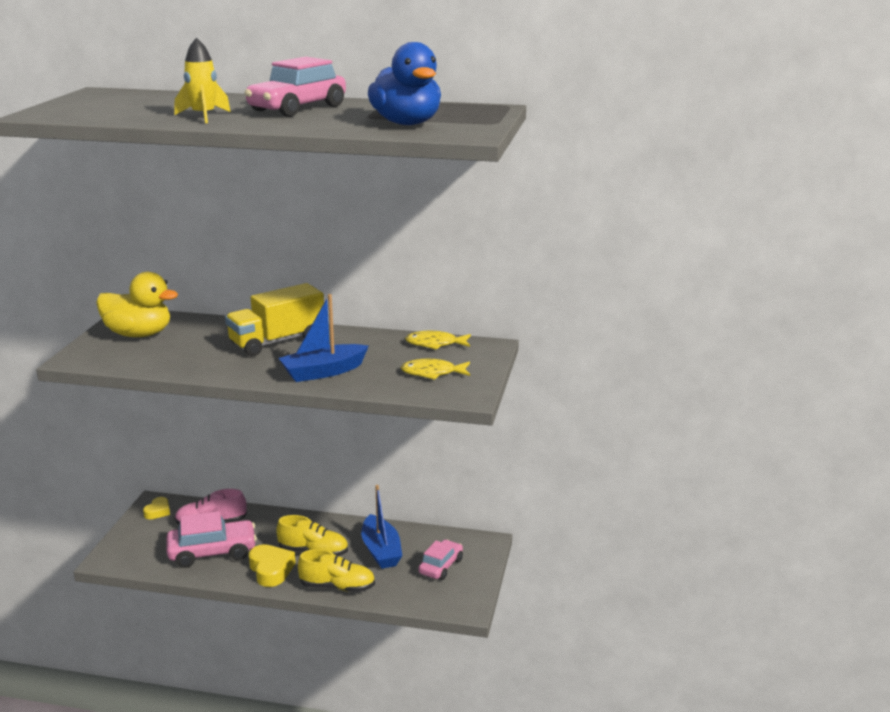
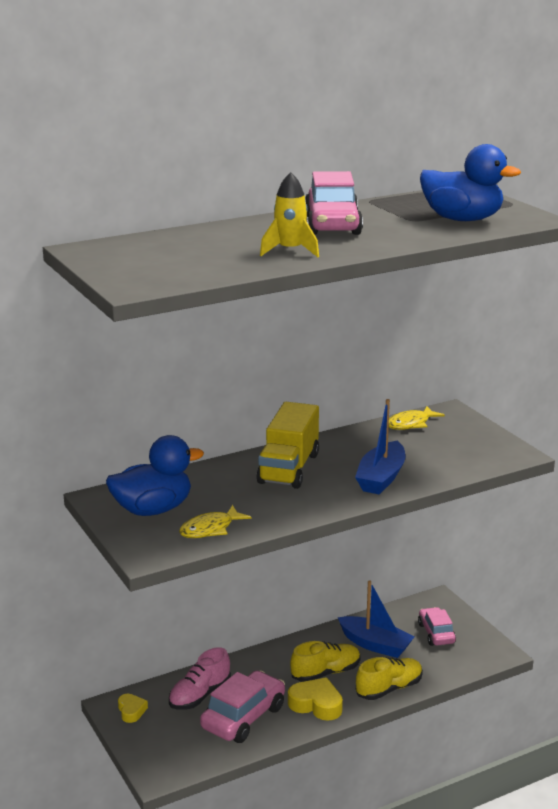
camera: 40 degrees left, 0 degrees up
(139, 334) = (153, 510): yellow duck -> blue duck
(432, 373) = (458, 447): yellow fish -> yellow fish (210, 529)

